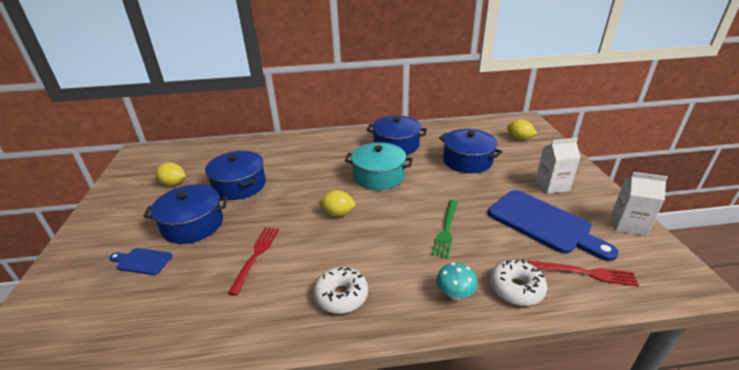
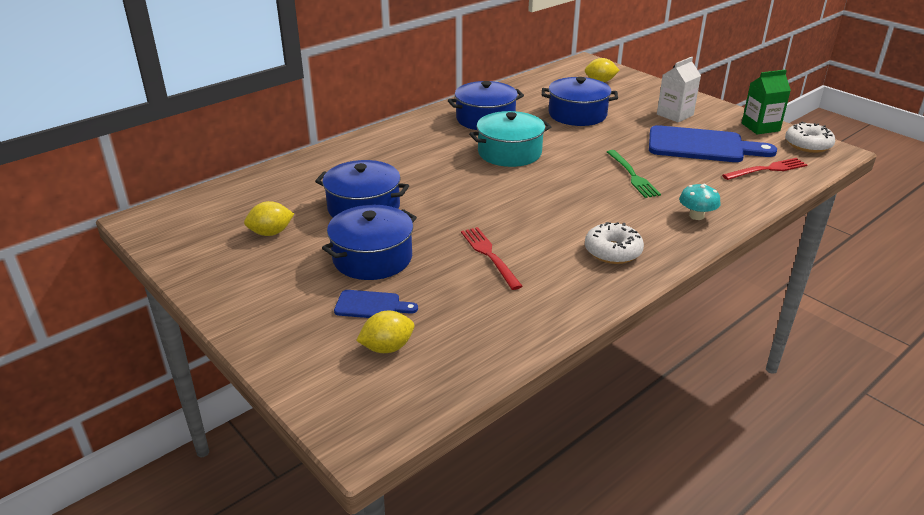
camera: 35 degrees left, 0 degrees up
(142, 261) = (371, 305): blue cutting board -> blue cutting board turned 150 degrees counterclockwise
(338, 213) = (516, 196): yellow lemon -> yellow lemon (387, 348)
(516, 288) = (734, 196): white donut -> white donut (808, 145)
(628, 224) = (760, 127): white carton -> green carton

